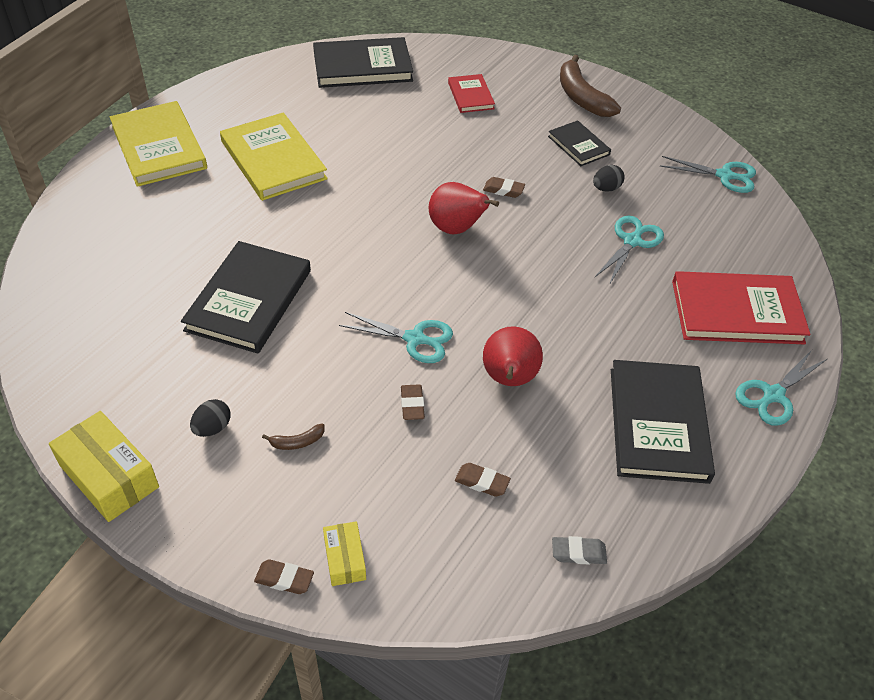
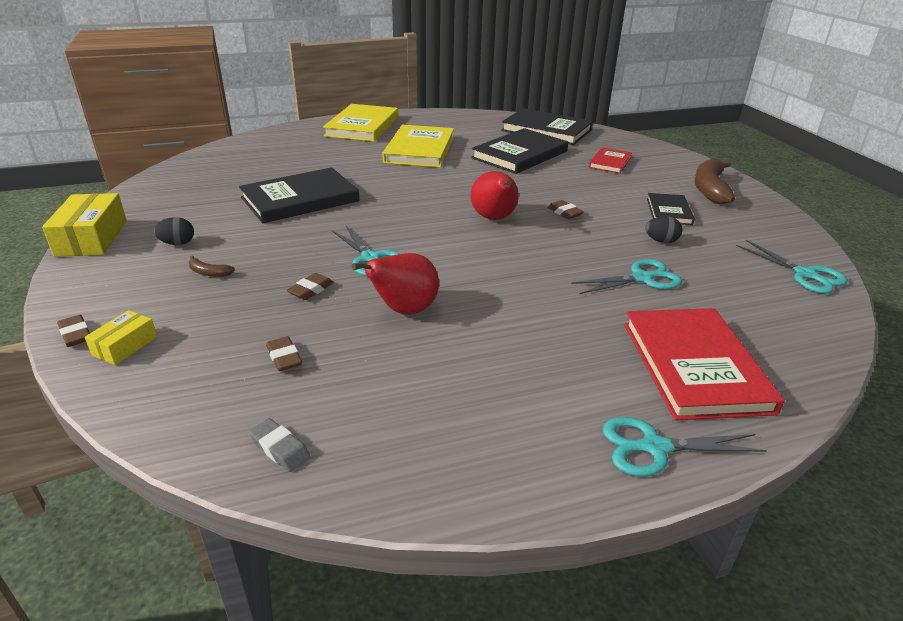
camera: 40 degrees right, 15 degrees down
(658, 424) = (492, 403): black book -> black book (520, 155)
(736, 312) = (694, 366): red book -> red book turned 45 degrees clockwise

